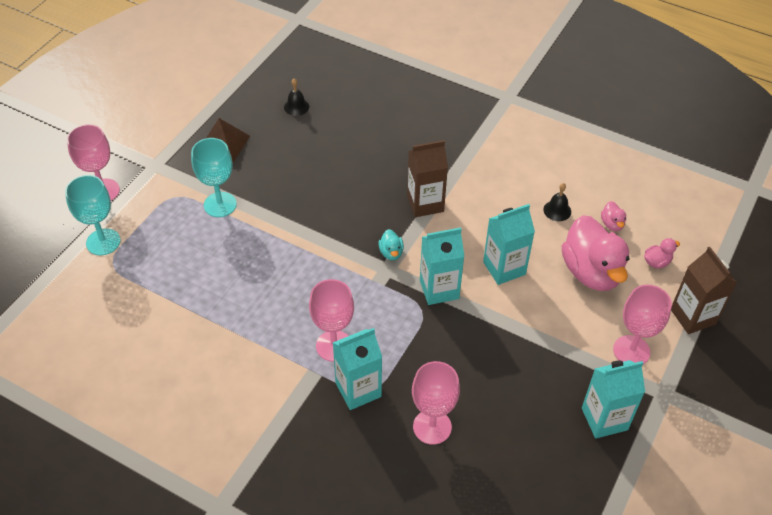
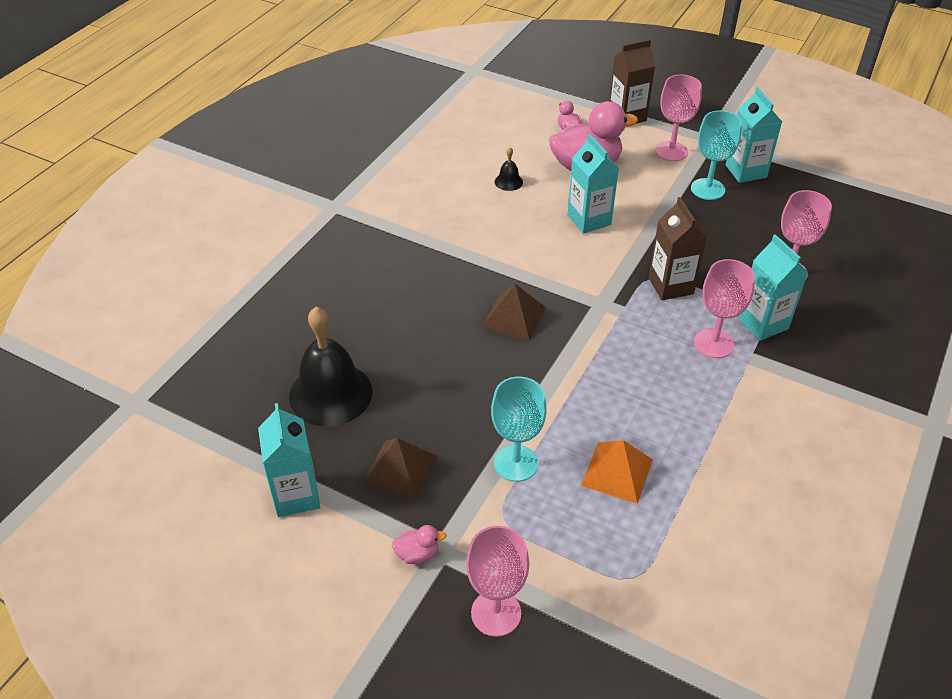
camera: 90 degrees left, 5 degrees down
(103, 242) = (596, 595): turquoise goblet -> turquoise goblet (707, 189)
(202, 262) = (617, 472): none -> orange pyramid
(296, 107) = (330, 393): black bell -> black bell, size x2.33
(371, 208) = (514, 317): none -> brown pyramid
(391, 253) = (579, 300): turquoise duck -> none
(425, 203) = (504, 273): brown carton -> brown carton (670, 286)
(439, 289) = (623, 265): turquoise carton -> turquoise carton (296, 495)
(612, 224) = (524, 150): pink duck -> pink duck (417, 554)

